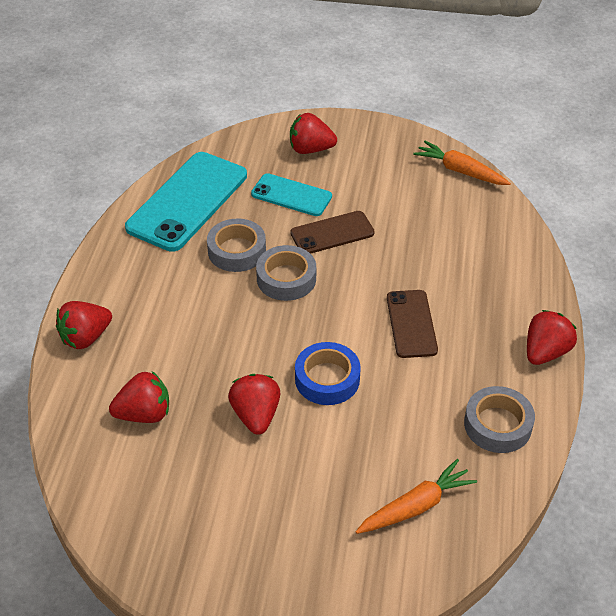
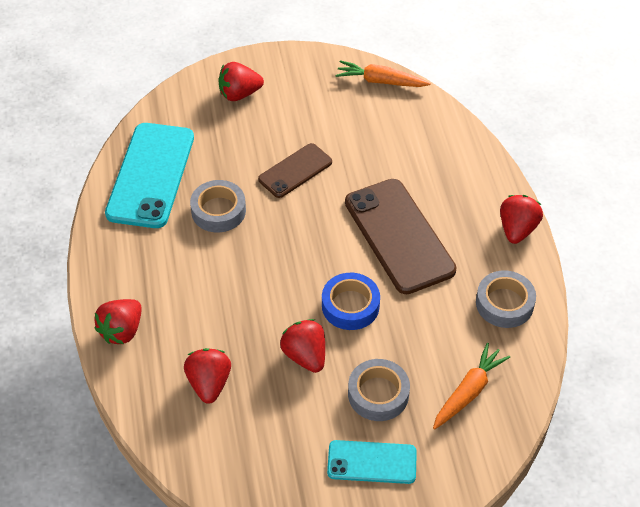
camera: 20 degrees left, 5 degrees up
(144, 414) = (209, 384): red strawberry -> red strawberry turned 60 degrees counterclockwise
(286, 278) = (274, 225): grey tape -> grey tape (378, 394)
(291, 195) = (242, 144): turquoise phone -> turquoise phone (372, 462)
(411, 324) = (399, 236): brown phone -> brown phone, size x1.76

